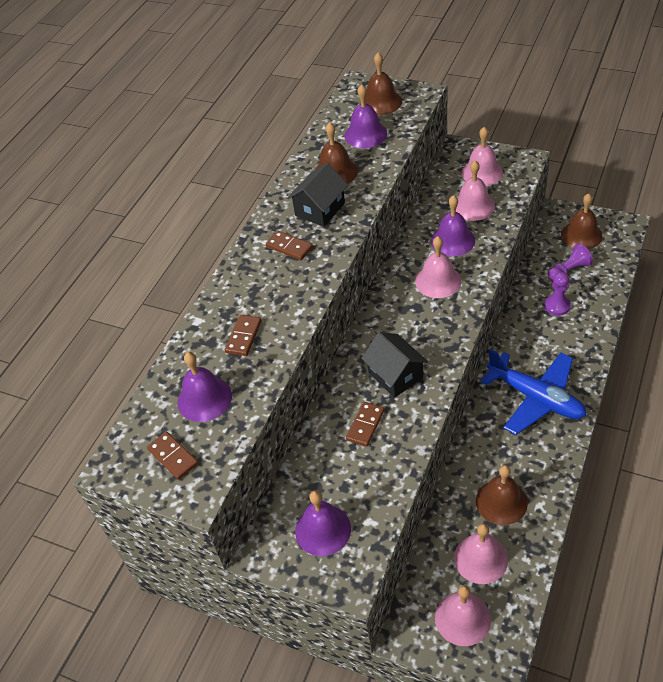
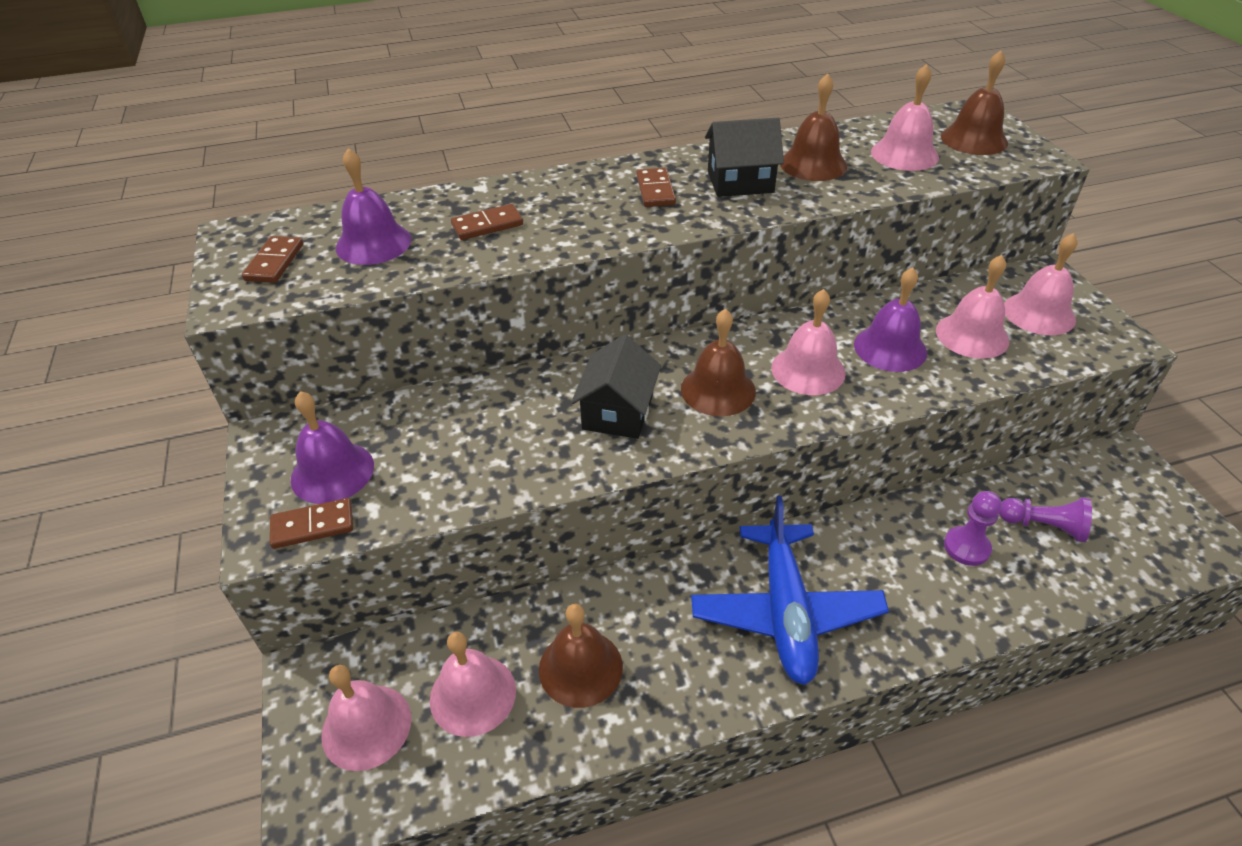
camera: 45 degrees right, 5 degrees down
(365, 134) = (904, 154): purple bell -> pink bell
(365, 425) = (516, 426): brown domino -> brown domino (313, 526)
(581, 235) = (1124, 505): brown bell -> brown bell (718, 390)

